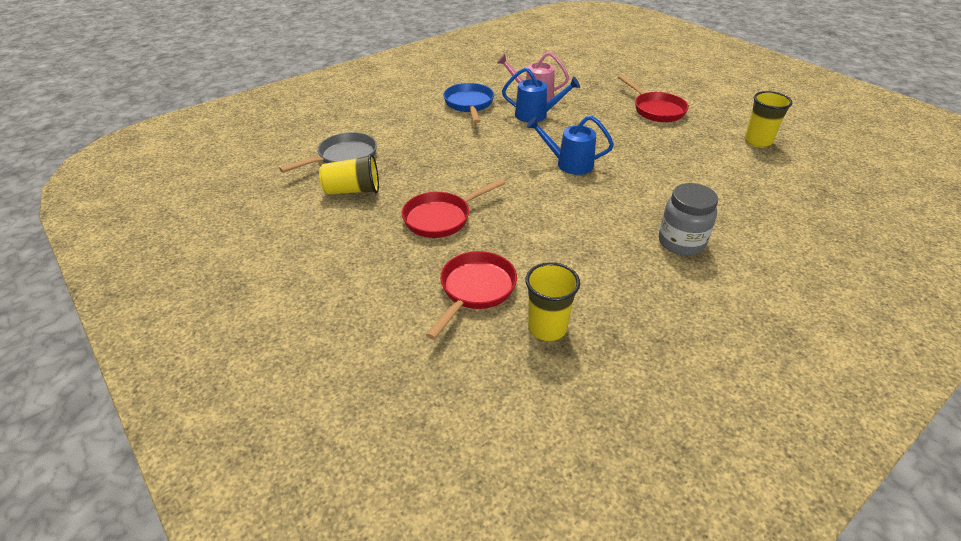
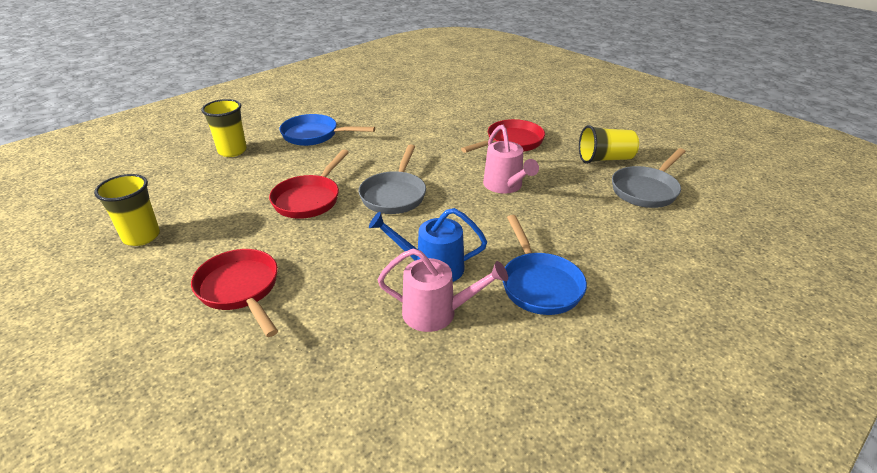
camera: 175 degrees right, 5 degrees down
(467, 167) = (505, 186): none -> pink watering can
(475, 290) = (470, 106): red pan -> red pan (309, 199)
(547, 328) = (423, 94): yellow cup -> yellow cup (232, 151)
(569, 164) = (394, 195): blue watering can -> grey pan
(681, 242) = (314, 135): grey jar -> blue pan

